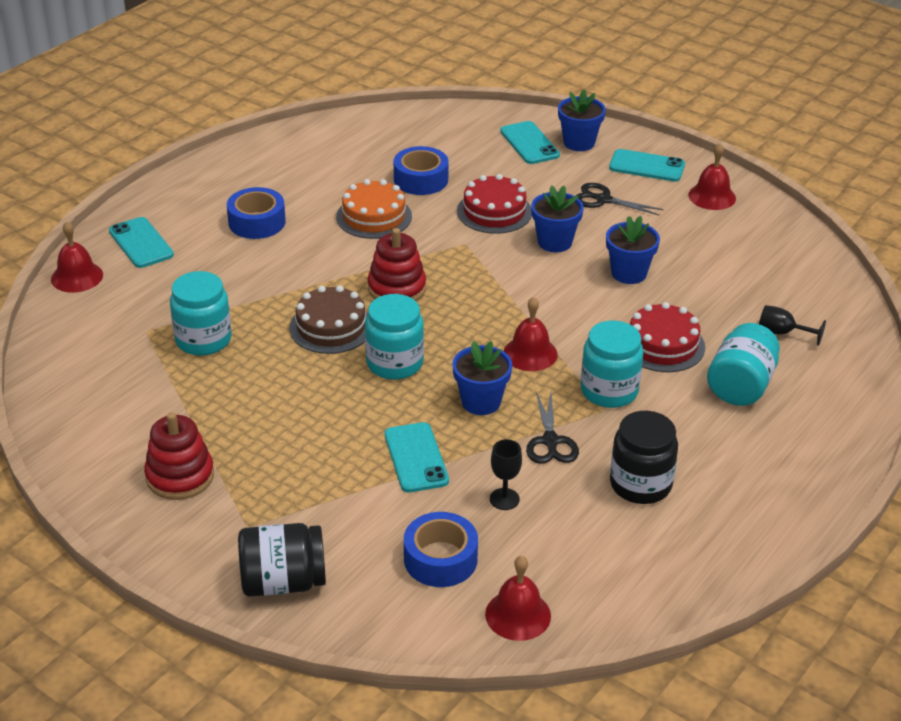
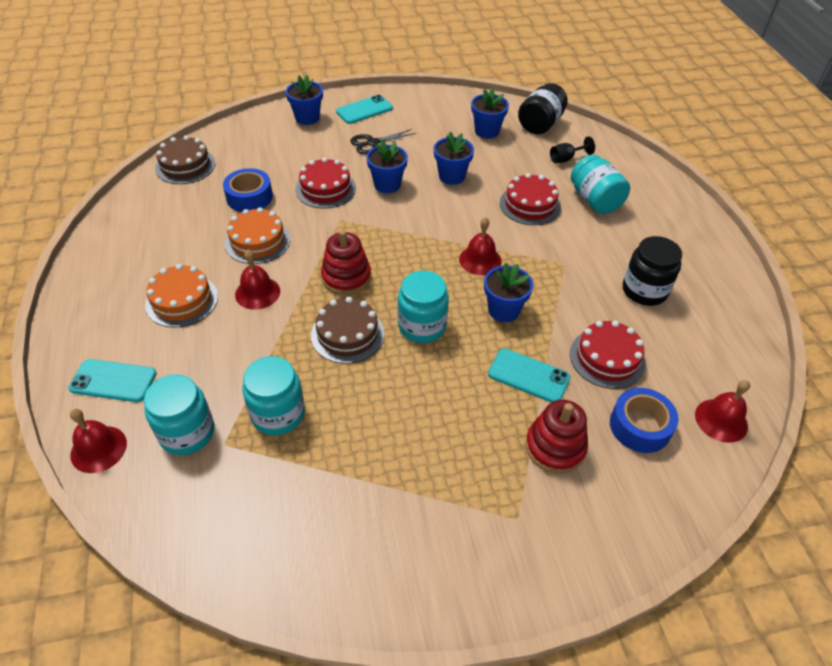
camera: 50 degrees left, 10 degrees up
(180, 476) = (422, 528): red stacking toy -> red stacking toy (555, 447)
(257, 222) = (182, 300): blue tape -> orange cake
(283, 582) = (596, 533): black jar -> black jar (540, 124)
(410, 124) = (185, 166): none -> brown cake
(504, 499) = (607, 358): black goblet -> red cake
(529, 143) = (280, 135): turquoise phone -> none
(550, 441) = (571, 303): black scissors -> none
(609, 391) = (549, 250): turquoise jar -> turquoise jar (187, 433)
(712, 196) = (422, 107): red bell -> red bell (257, 292)
(741, 257) = (487, 131): none -> blue flower pot

